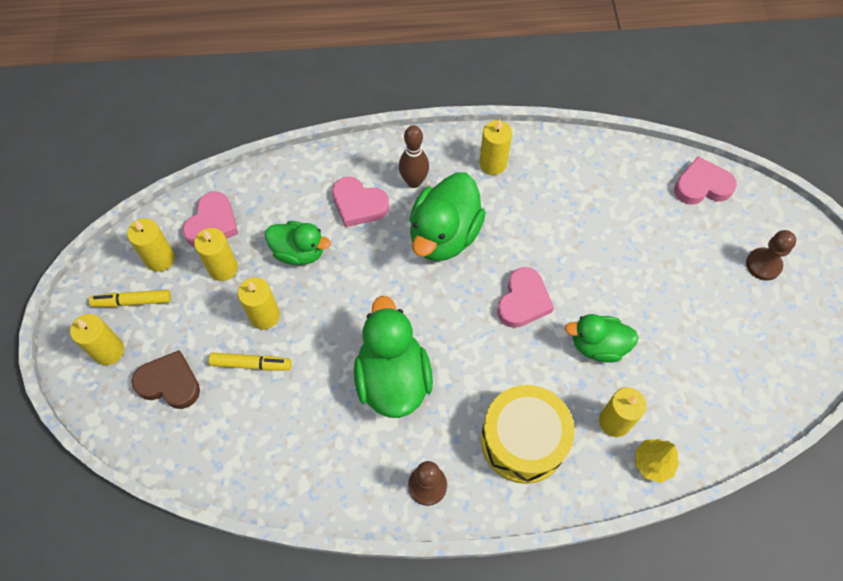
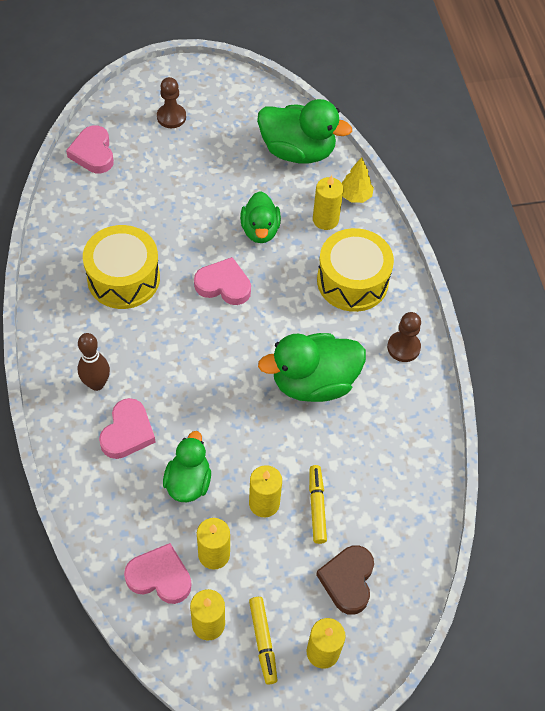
camera: 100 degrees left, 5 degrees down
(444, 235) = (159, 352): green duck -> green duck (297, 151)
(493, 163) = (72, 315): yellow candle -> none
(535, 208) = (123, 278): none -> yellow drum

